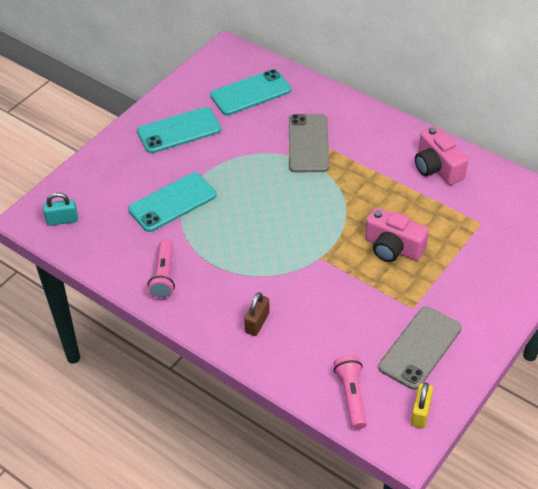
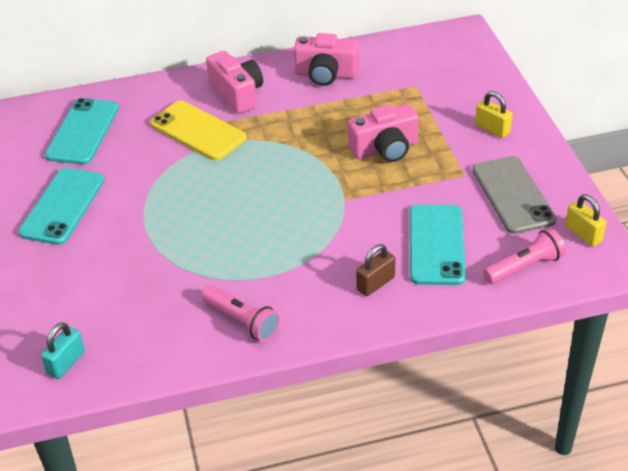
camera: 50 degrees left, 5 degrees down
(172, 202) = (152, 262): turquoise phone -> turquoise phone (436, 245)
(257, 322) = (375, 283): brown padlock -> brown padlock turned 75 degrees clockwise
(308, 143) = (198, 131): grey phone -> yellow phone
(351, 396) = (524, 267): pink flashlight -> pink flashlight turned 120 degrees clockwise
(365, 137) = (237, 94): none -> pink camera
(481, 295) = (492, 129): none -> yellow padlock

